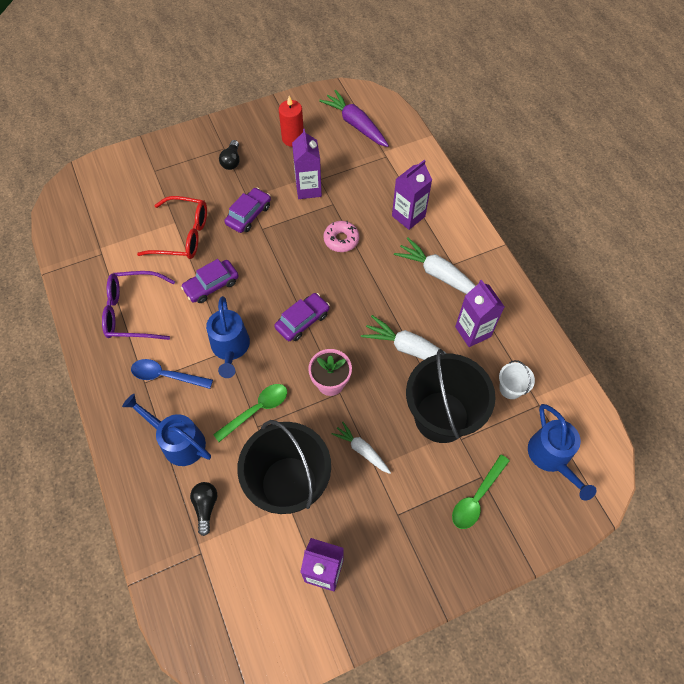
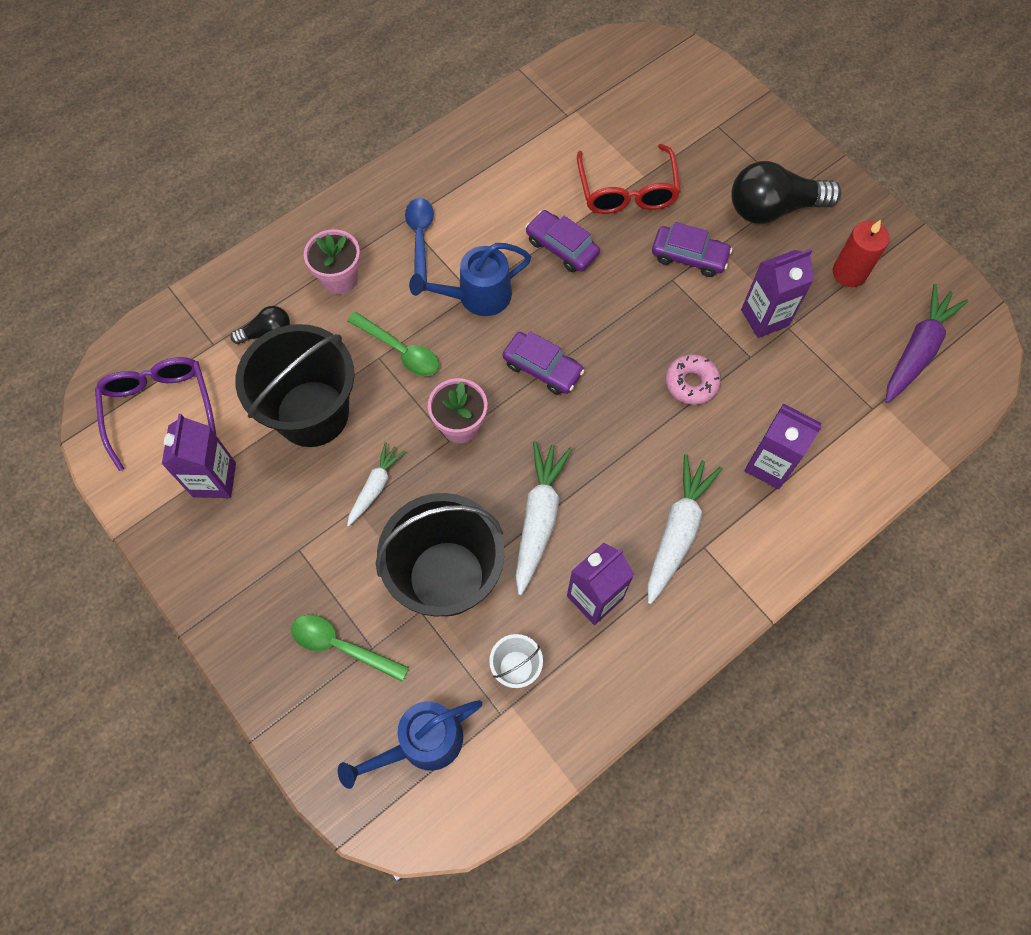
camera: 75 degrees right, 5 degrees up
(133, 311) = (496, 176): purple glasses -> purple glasses (160, 408)
(178, 441) = (339, 279): blue watering can -> pink flower pot
(231, 161) = (773, 209): black light bulb -> black light bulb, size x1.96

